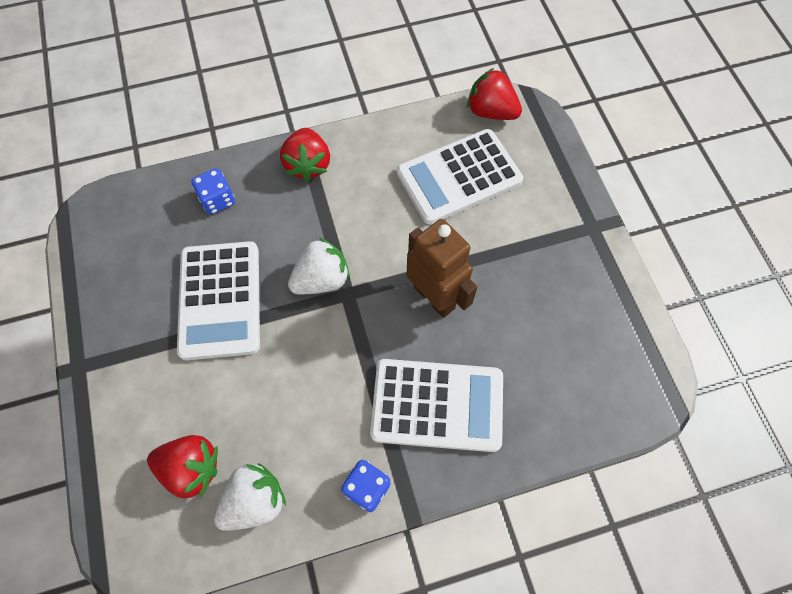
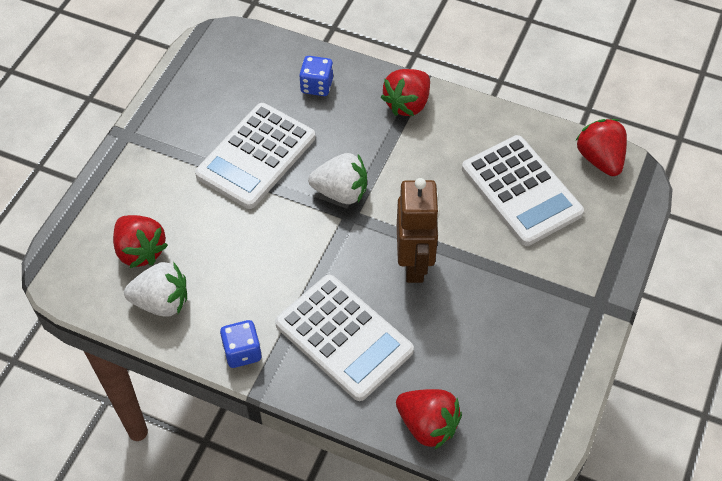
camera: 40 degrees right, 10 degrees down
(459, 177) = (521, 191): white calculator -> white calculator turned 135 degrees counterclockwise
(566, 426) = (427, 425): none -> red strawberry

